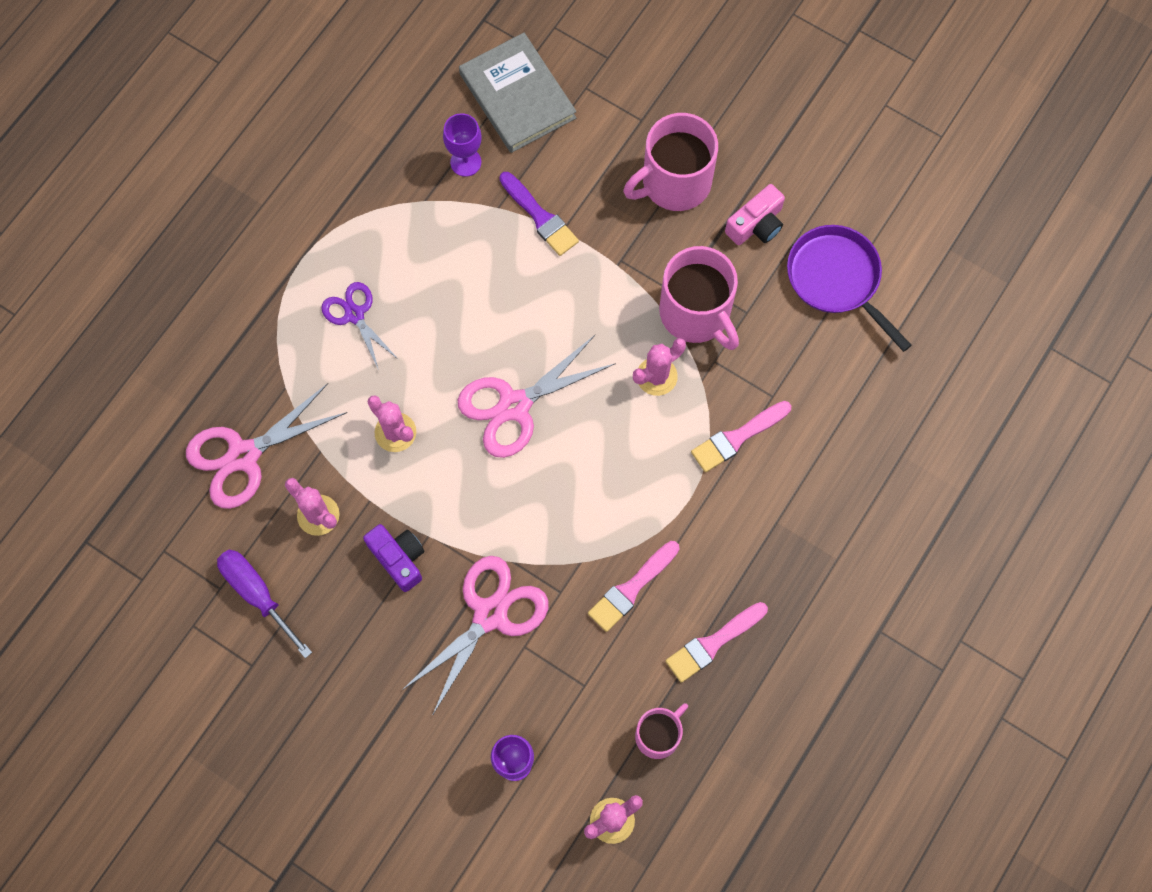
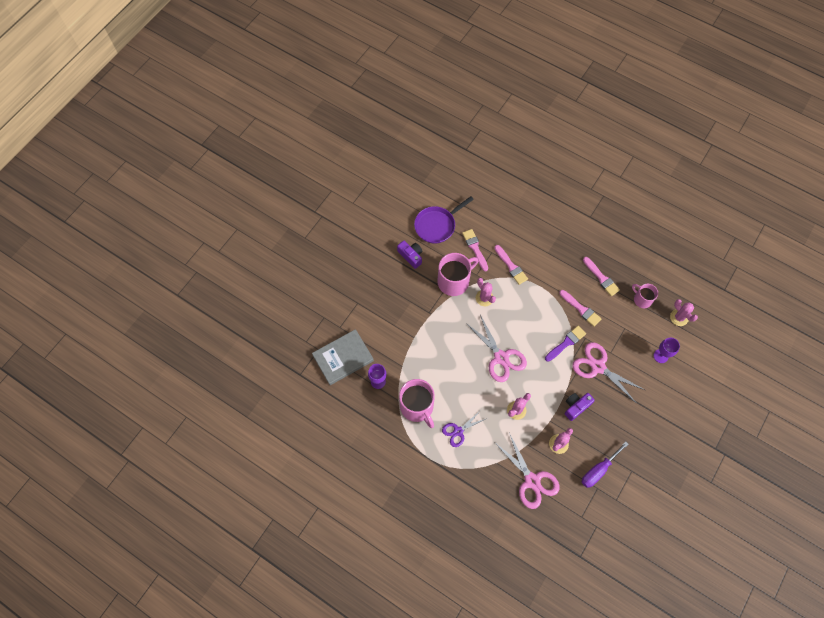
camera: 90 degrees left, 5 degrees down
(540, 217) = (407, 347): purple brush -> purple brush (566, 343)
(674, 182) = (390, 289): pink mug -> pink mug (417, 407)
(756, 224) = (411, 256): pink camera -> purple camera
(781, 360) = (475, 248): none -> pink brush

